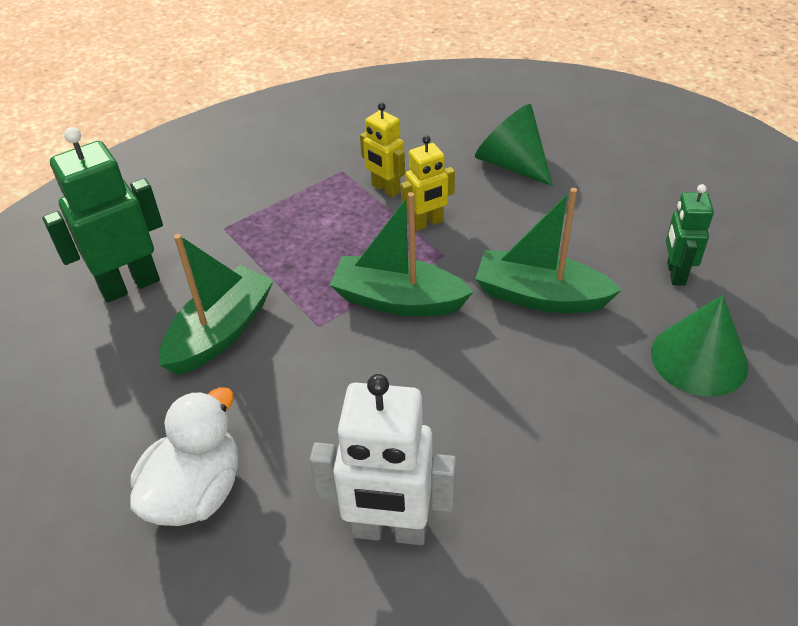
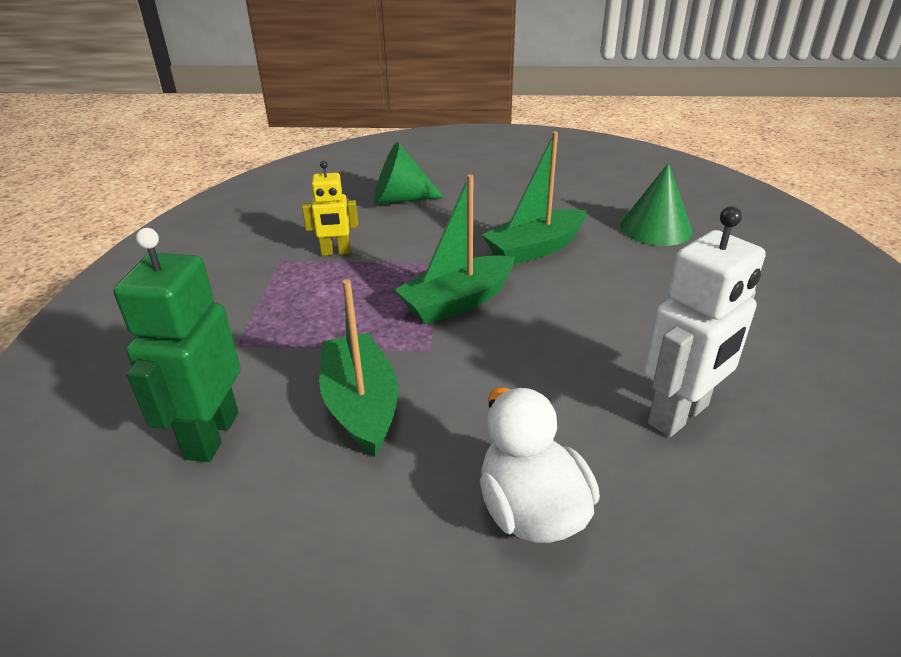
camera: 50 degrees left, 10 degrees down
(427, 223) = (400, 254): yellow robot -> none
(675, 274) = (579, 201): green robot -> none

